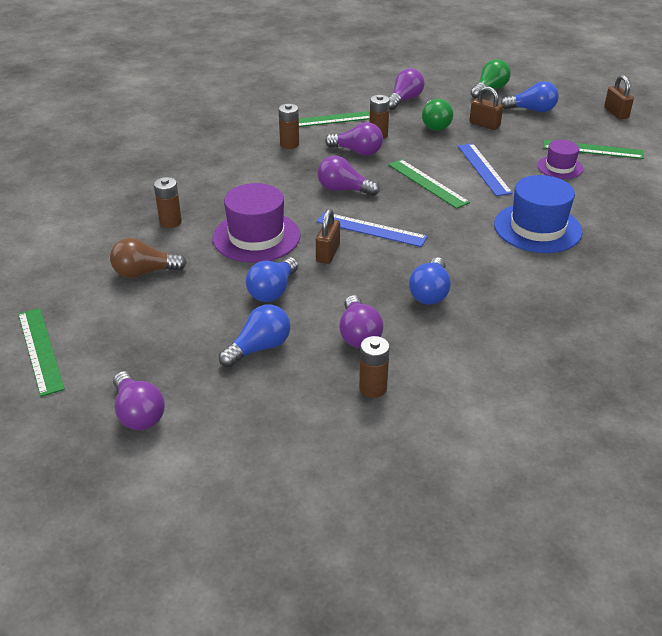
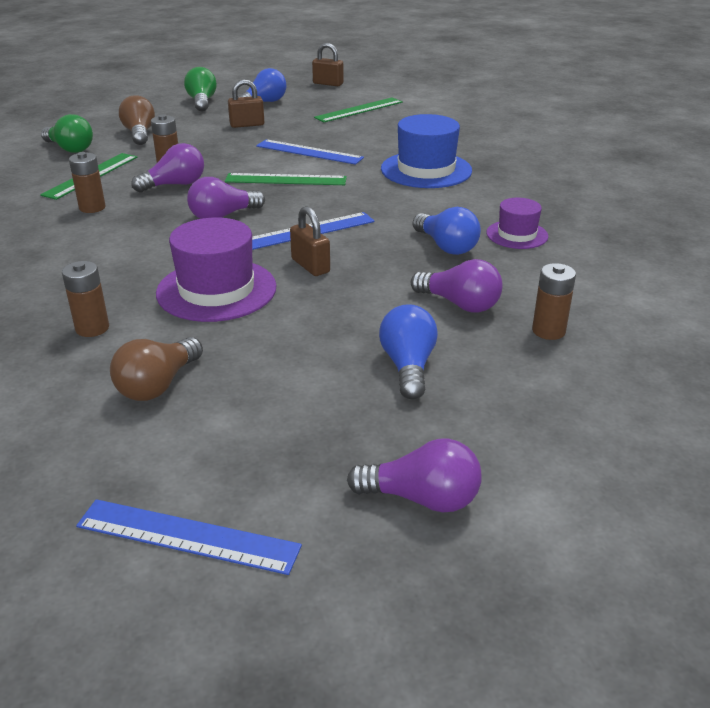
camera: 50 degrees left, 5 degrees down
(40, 350) = (188, 536): green ruler -> blue ruler
(273, 291) = (324, 319): blue light bulb -> none
(404, 100) = (139, 134): purple light bulb -> brown light bulb
(435, 124) = (205, 140): green light bulb -> green light bulb (70, 149)
(560, 167) = (360, 128): purple hat -> purple hat (517, 235)

